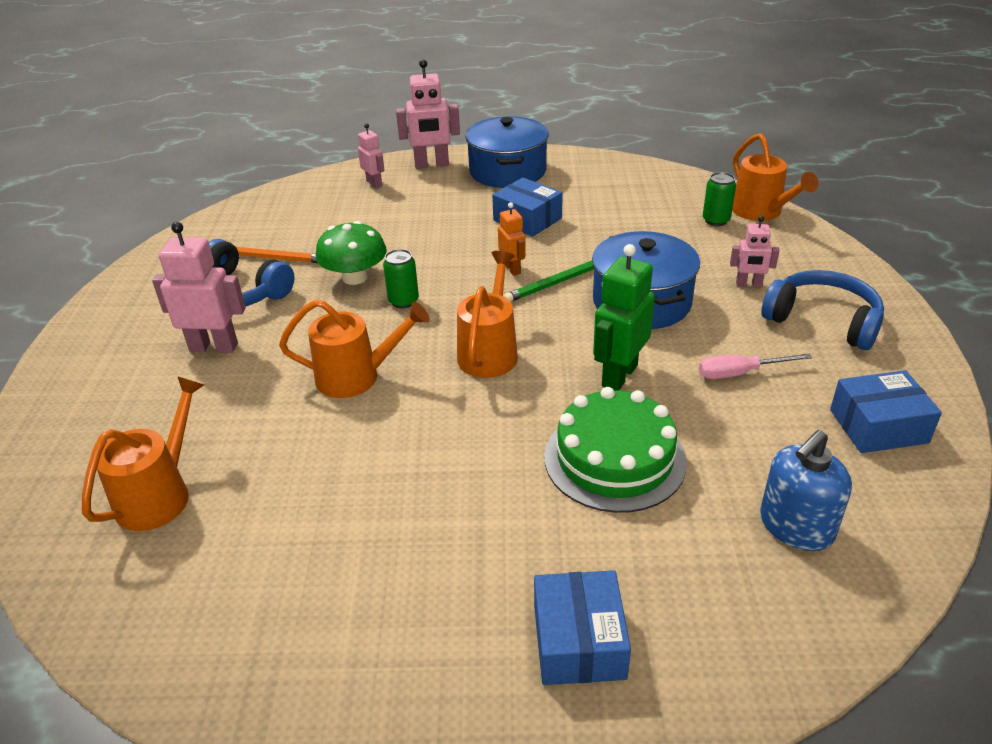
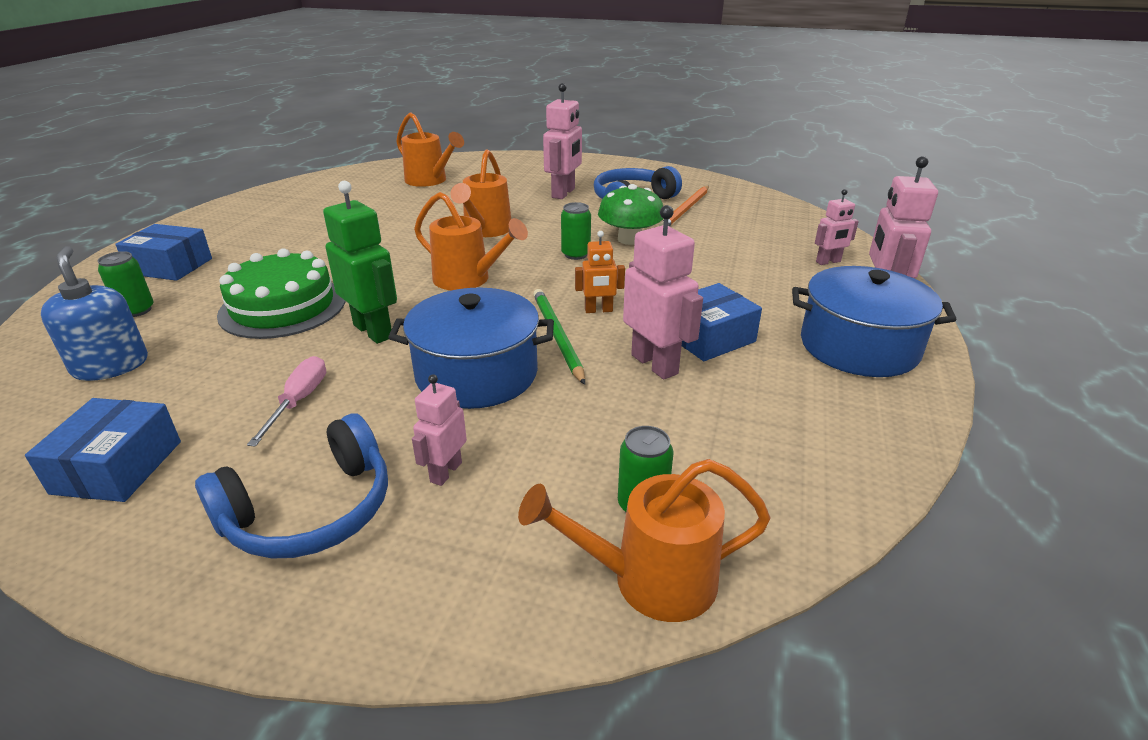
camera: 105 degrees right, 5 degrees down
(577, 234) = (655, 364): none -> pink robot
(699, 588) = (136, 310): none -> green can

